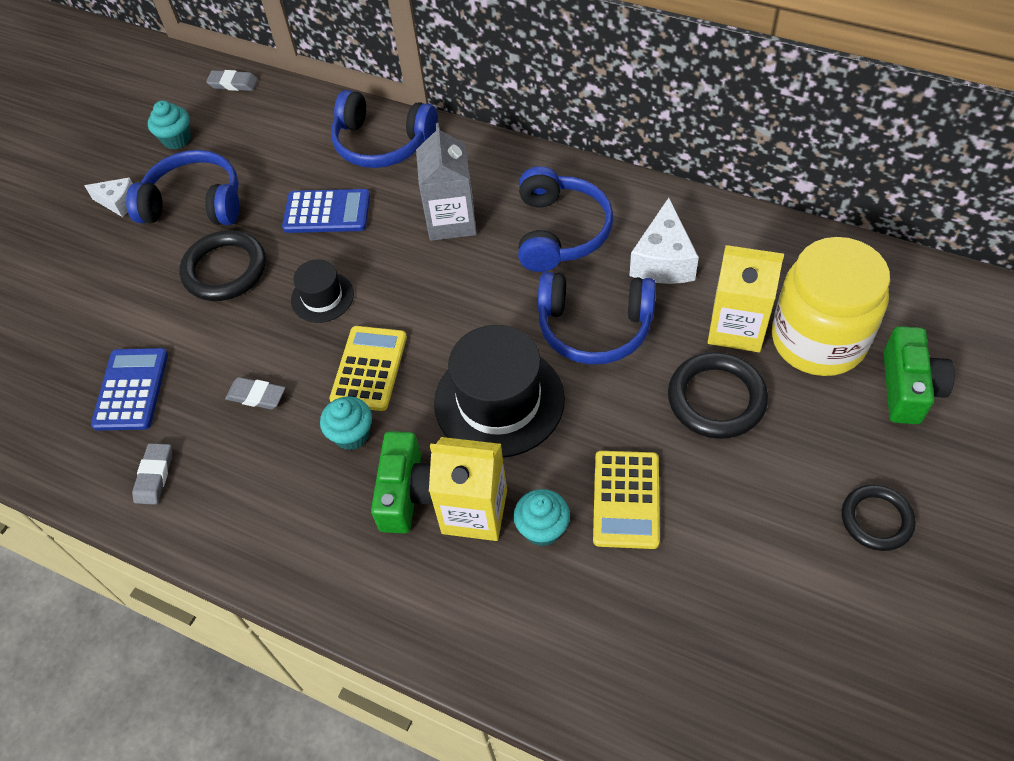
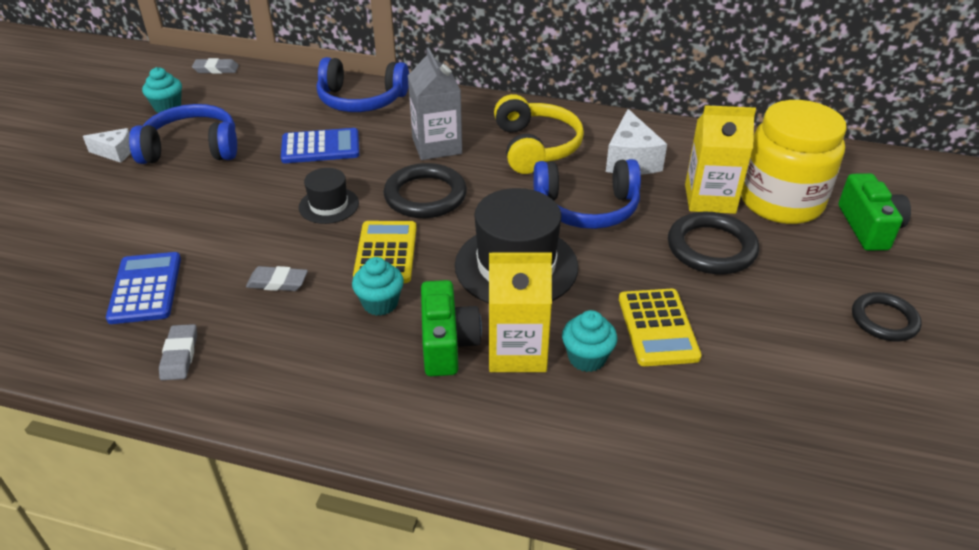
camera: 15 degrees left, 15 degrees down
(225, 270) = (229, 192): black ring -> black ring (425, 196)
(560, 232) = (536, 147): blue headphones -> yellow headphones

